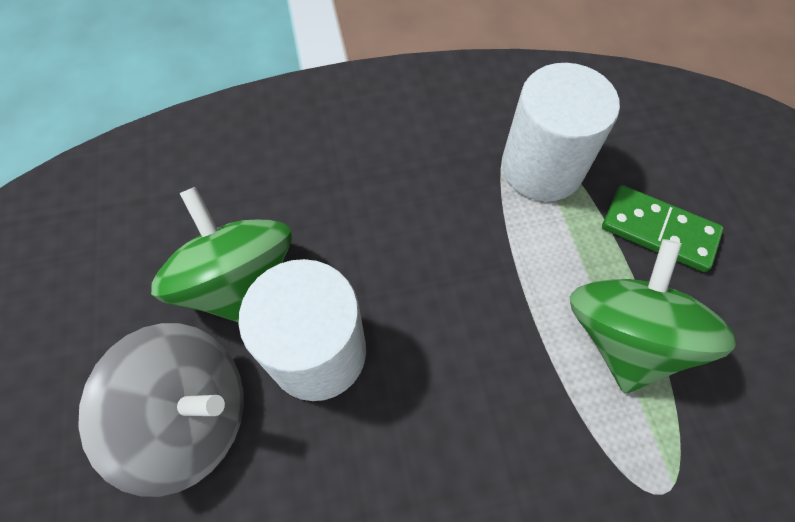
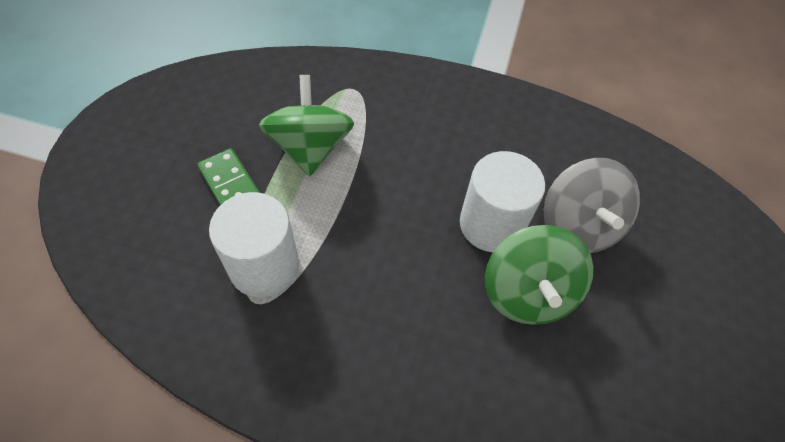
camera: 155 degrees left, 5 degrees down
(192, 417) = (578, 226): grey spinning top -> grey spinning top turned 135 degrees counterclockwise
(624, 336) = (310, 148): green spinning top -> green spinning top turned 135 degrees clockwise

